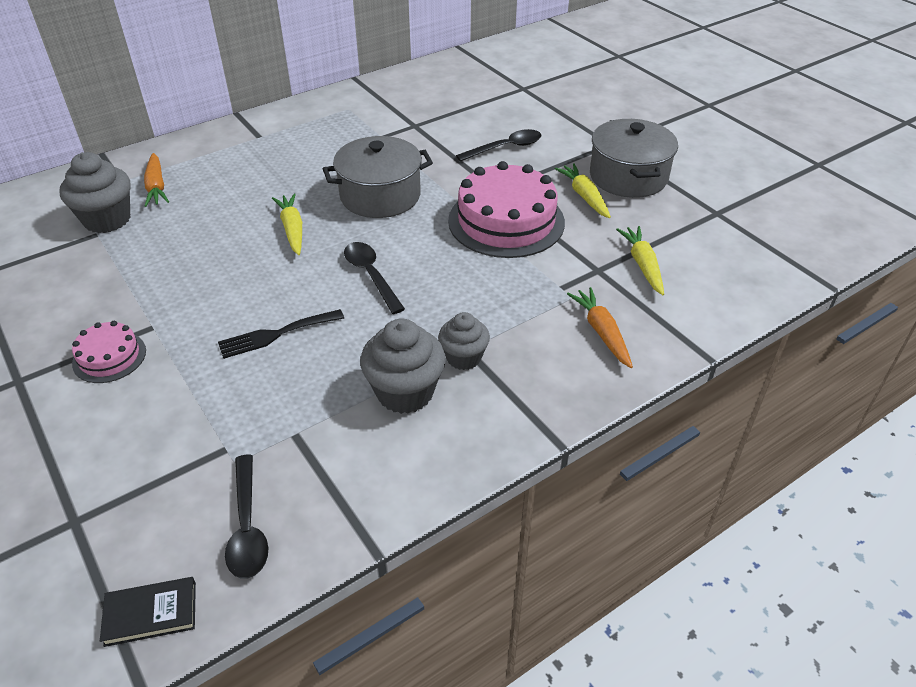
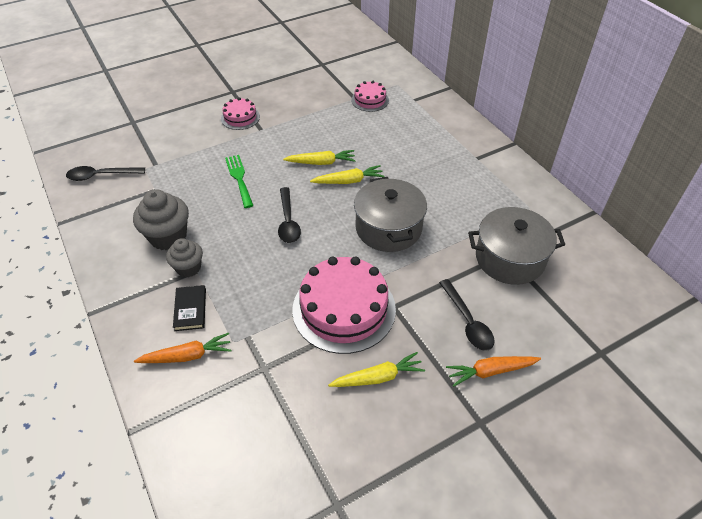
camera: 95 degrees right, 5 degrees up
(107, 219) = (370, 100): grey cupcake -> pink cake
(151, 613) = (70, 150): black book -> black book (190, 309)
(156, 187) = (406, 115): orange carrot -> orange carrot (490, 371)
(275, 334) = (239, 178): black fork -> green fork
(371, 275) = (288, 222): black spoon -> black spoon turned 105 degrees clockwise
(628, 176) = (412, 427): grey pot -> grey pot (510, 258)
(642, 265) = (263, 406): yellow carrot -> yellow carrot (321, 162)

